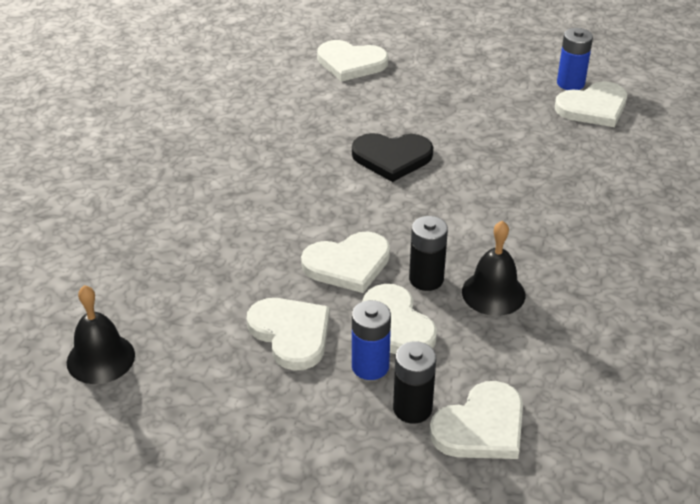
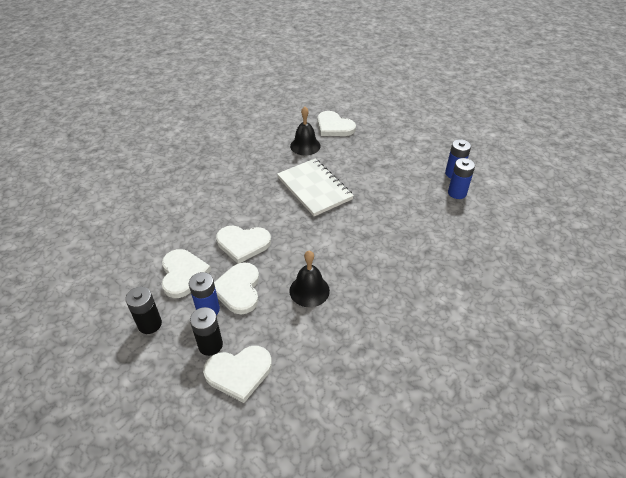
camera: 25 degrees right, 5 degrees up
(100, 358) = (84, 253): black bell -> black bell (305, 146)
(392, 158) = (314, 188): black heart -> white notebook
(426, 279) = (278, 268): black battery -> black battery (150, 324)
(593, 107) = (457, 193): white heart -> blue battery

